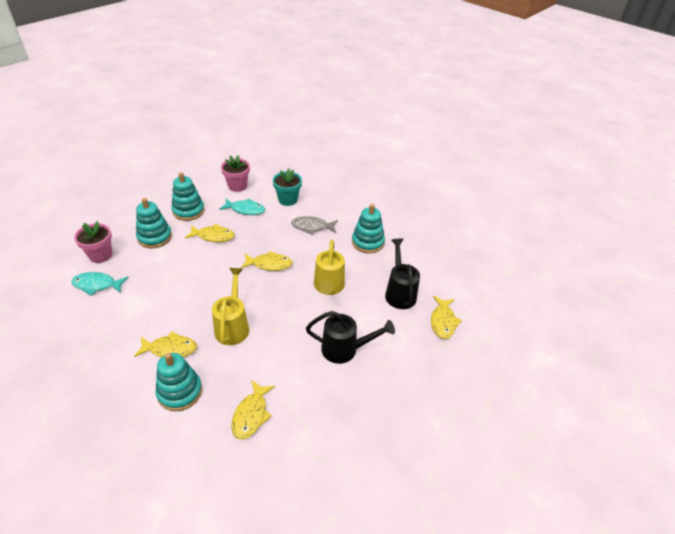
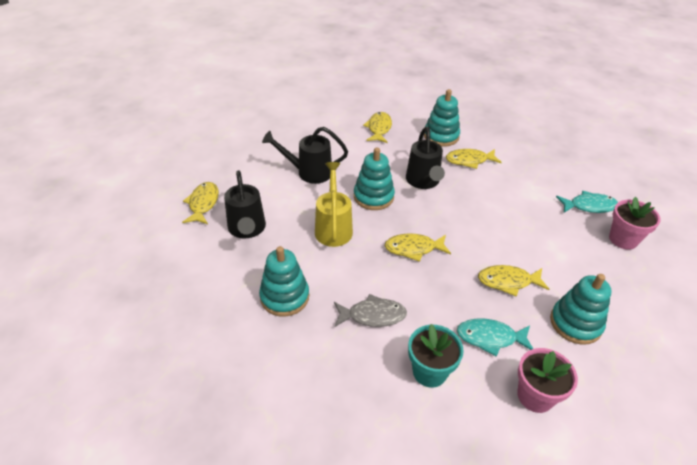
camera: 175 degrees right, 0 degrees up
(155, 237) = (583, 271): turquoise stacking toy -> turquoise stacking toy (373, 197)
(233, 326) = (423, 182): yellow watering can -> black watering can

